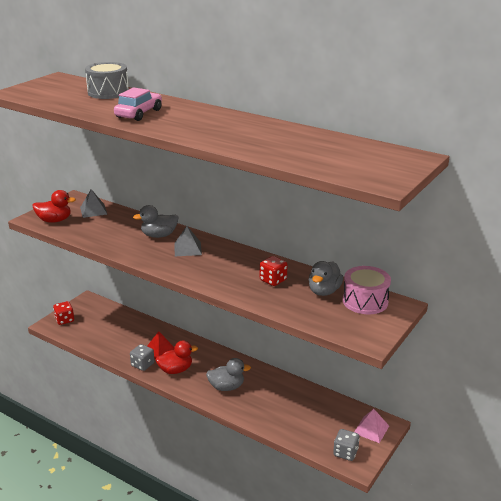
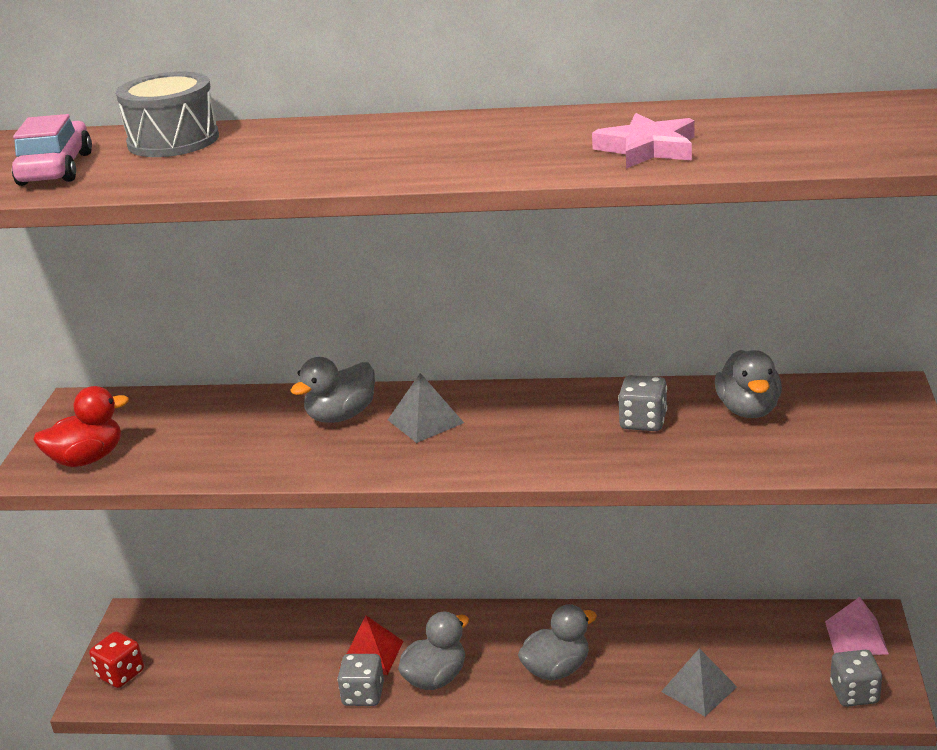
camera: 25 degrees left, 0 degrees up
(93, 210) = (150, 413): grey pyramid -> grey pyramid (699, 689)
(139, 113) = (307, 160): pink car -> pink car (56, 169)
(175, 370) = (435, 678): red duck -> grey duck
(268, 145) = (647, 148): none -> pink star
(273, 280) = (643, 422): red dice -> grey dice
(365, 301) = (831, 402): pink drum -> none

